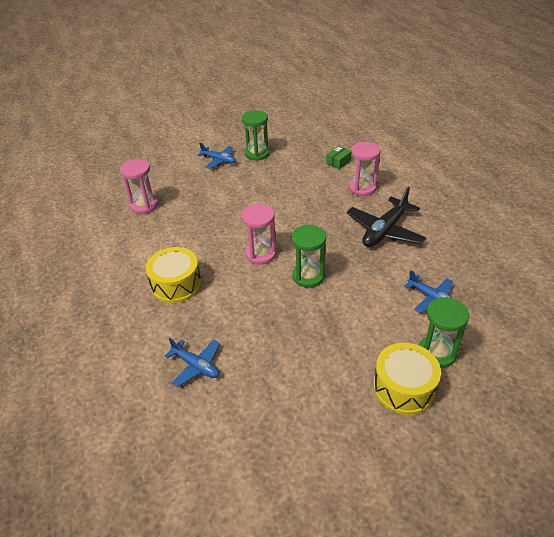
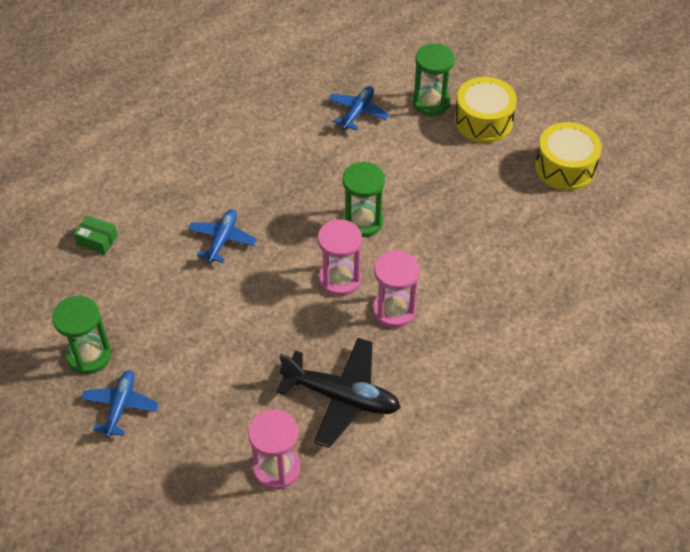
camera: 110 degrees left, 10 degrees up
(176, 284) = (429, 353): yellow drum -> yellow drum (565, 167)
(196, 366) = (537, 286): blue plane -> blue plane (222, 240)
(362, 188) = (162, 201): pink hourglass -> pink hourglass (394, 310)
(385, 230) = (253, 164): black plane -> black plane (341, 397)

